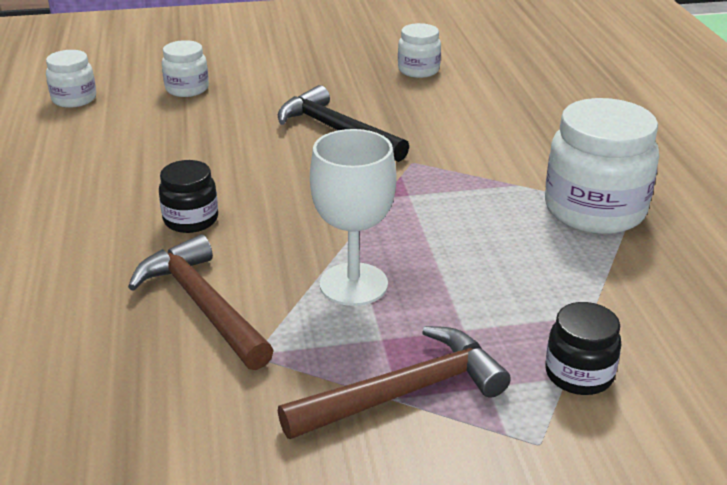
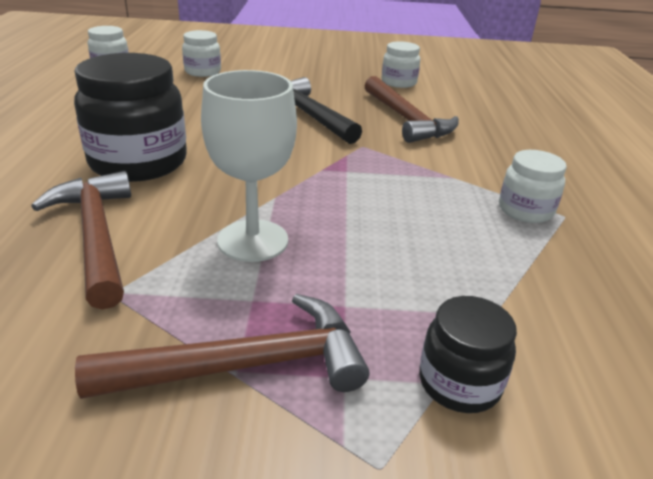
camera: 10 degrees right, 0 degrees up
(191, 220) = (138, 162): black jar -> black jar, size x1.87
(445, 120) = (406, 119): none -> brown hammer
(594, 210) = (525, 210): white jar -> white jar, size x0.53

